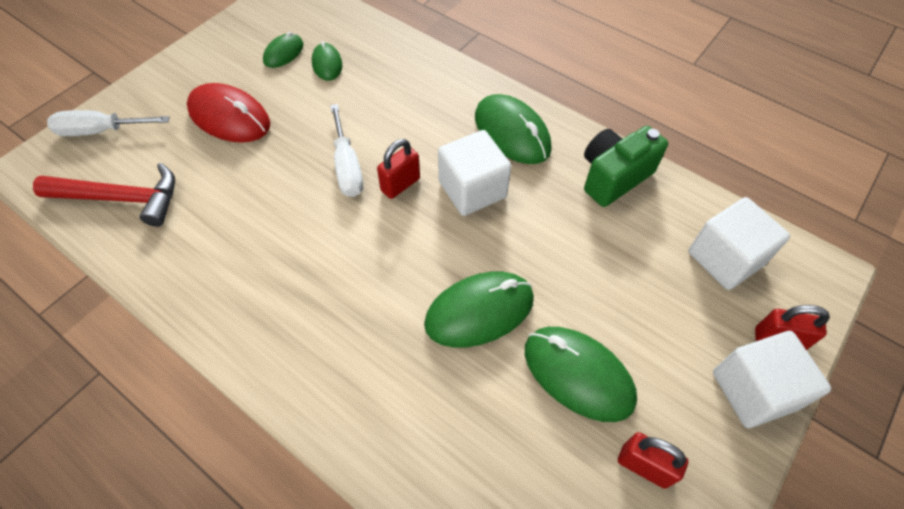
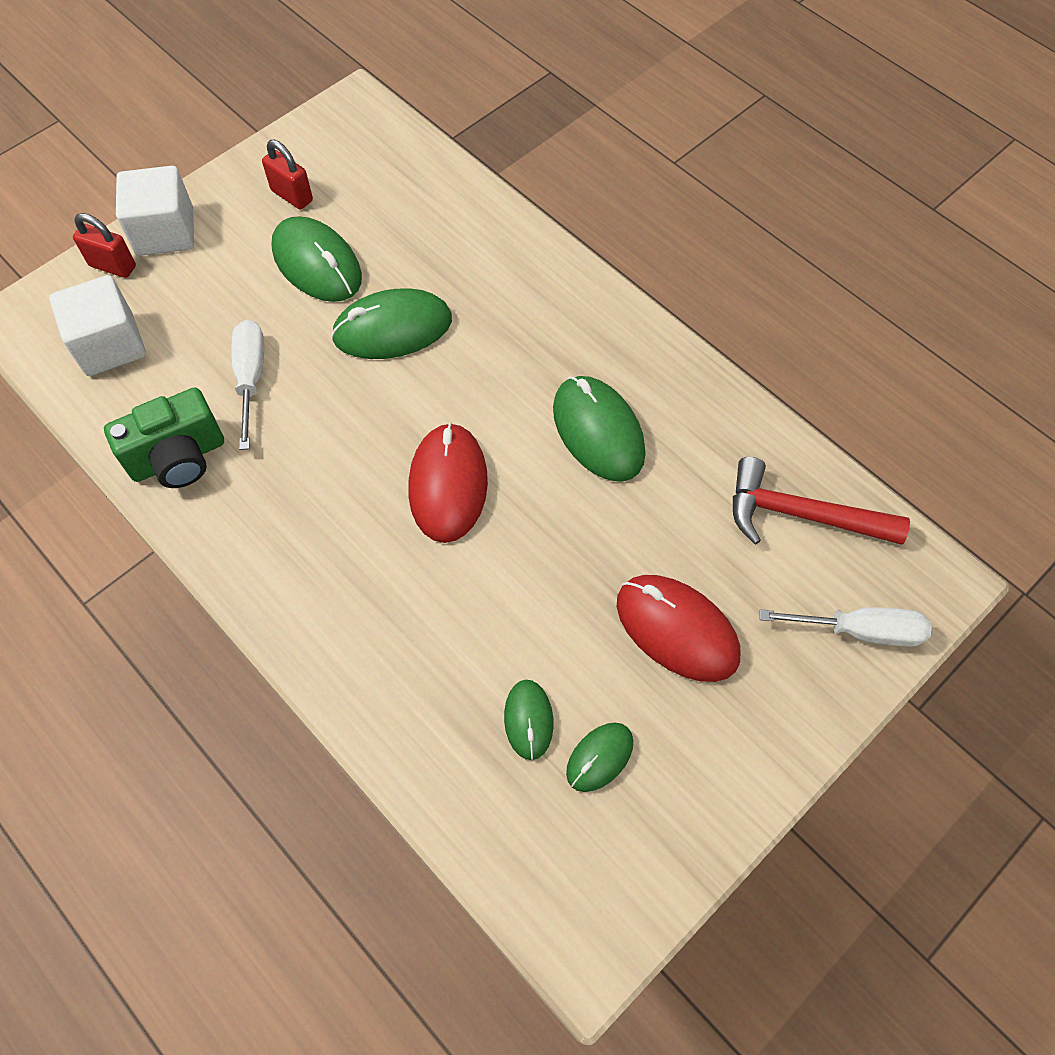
camera: 170 degrees left, 5 degrees up
(347, 166) = (513, 521): white screwdriver -> white screwdriver (251, 378)
(400, 185) = (448, 485): red padlock -> red mouse
(472, 189) = (360, 465): white cube -> none
(512, 133) = (280, 543): green mouse -> green mouse (598, 431)

